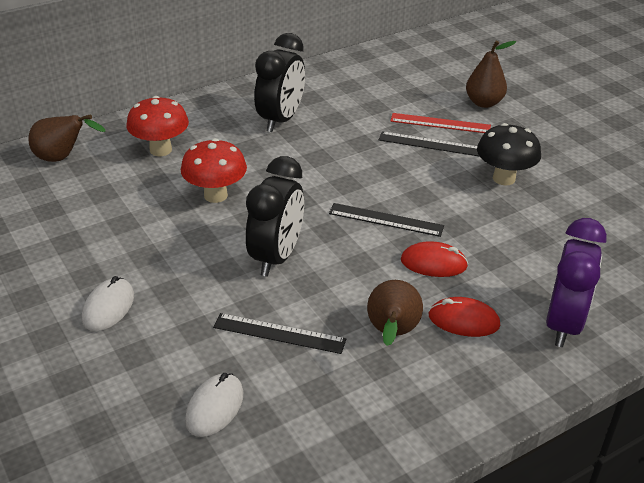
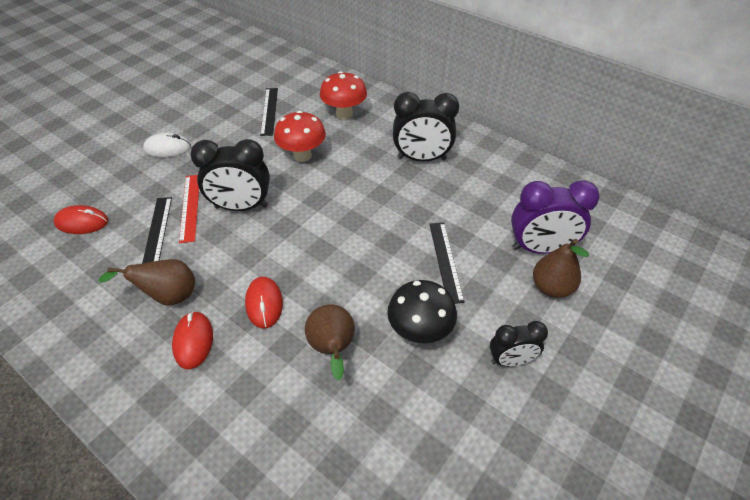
camera: 70 degrees right, 10 degrees up
(62, 158) = (312, 79): brown pear -> brown pear (332, 349)
(215, 407) = (82, 222): white mouse -> red mouse
(386, 220) = (312, 257): black ruler -> black ruler (269, 111)
(440, 123) = (486, 260): red ruler -> red ruler (190, 207)
(548, 143) = (510, 360): none -> black clock
(563, 324) = (204, 423): purple clock -> purple clock (540, 248)

